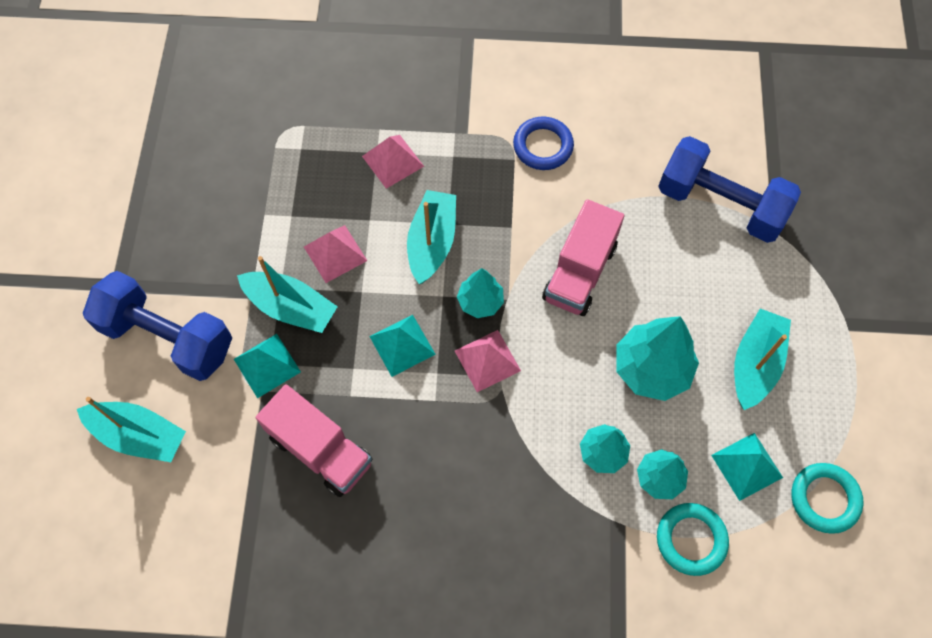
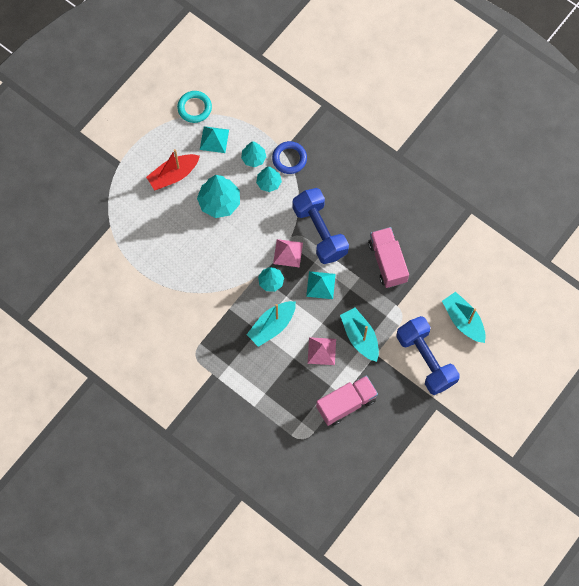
camera: 145 degrees left, 5 degrees up
(267, 365) = (387, 316): turquoise pyramid -> none
(392, 161) = (260, 383): pink pyramid -> none
(543, 146) = (180, 340): blue ring -> blue ring (289, 159)
(579, 272) = (215, 265): pink truck -> pink truck (346, 403)
(691, 540) = (261, 128): turquoise ring -> none
(720, 204) = (122, 253): blue dumbbell -> blue dumbbell (320, 231)
(755, 364) = (173, 175): turquoise boat -> red boat

